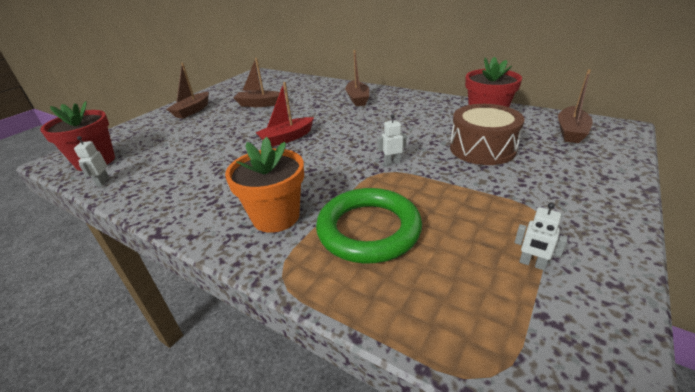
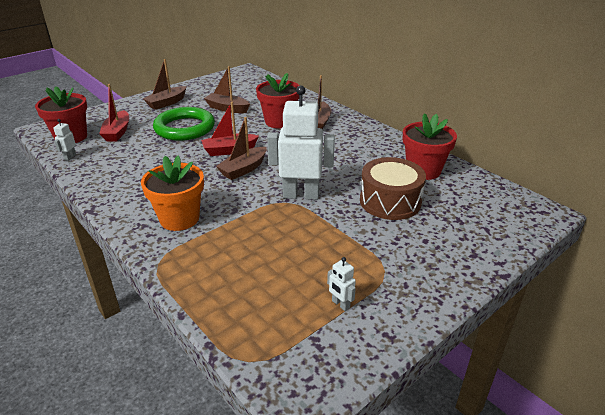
camera: 15 degrees right, 0 degrees up
(150, 146) = (117, 132): none -> red boat
(319, 105) = (279, 122): none -> red flower pot
(368, 230) = (240, 247): green ring -> green ring (184, 128)
(392, 162) = (301, 195): white robot -> white robot, size x2.43
(570, 132) = (489, 205): brown boat -> brown boat (243, 169)

